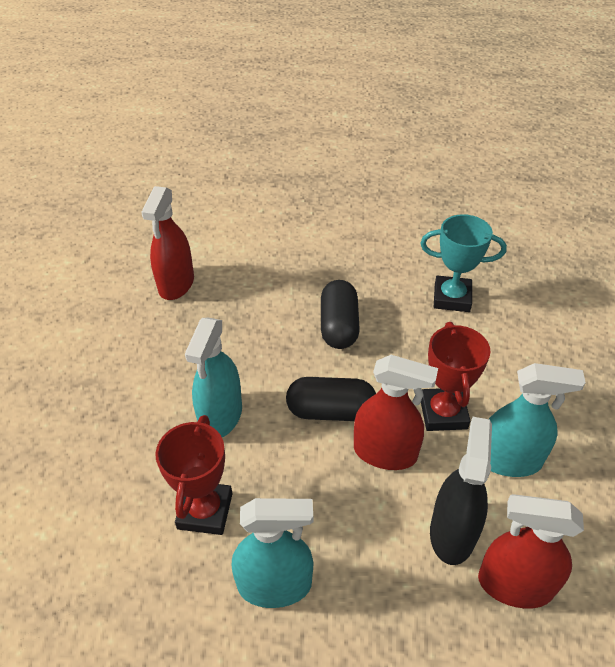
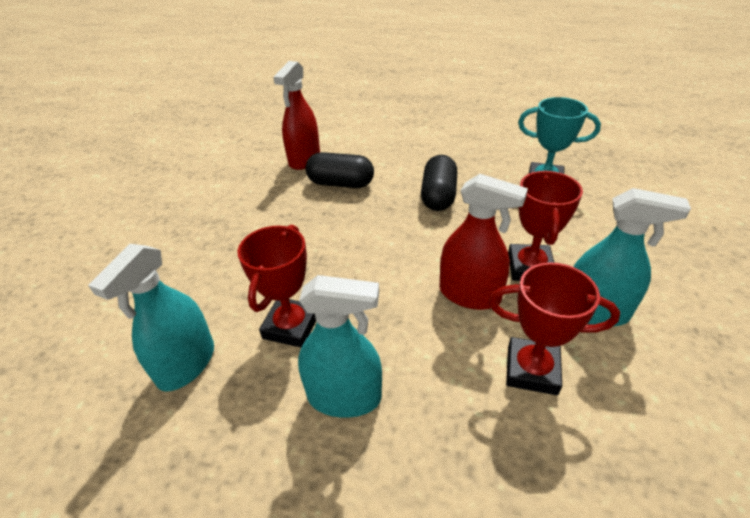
camera: 10 degrees right, 5 degrees down
(221, 416) = (321, 254): turquoise spray bottle -> turquoise spray bottle (186, 364)
(331, 411) = (422, 257): black capsule -> black capsule (341, 183)
(452, 532) = (532, 370): black spray bottle -> red trophy
(514, 585) = (598, 427): red spray bottle -> none

